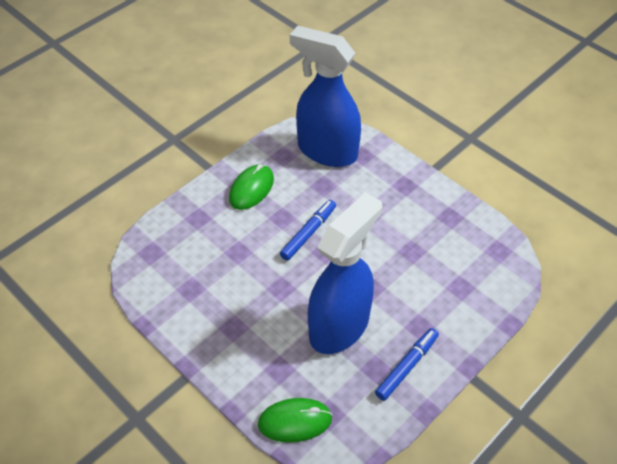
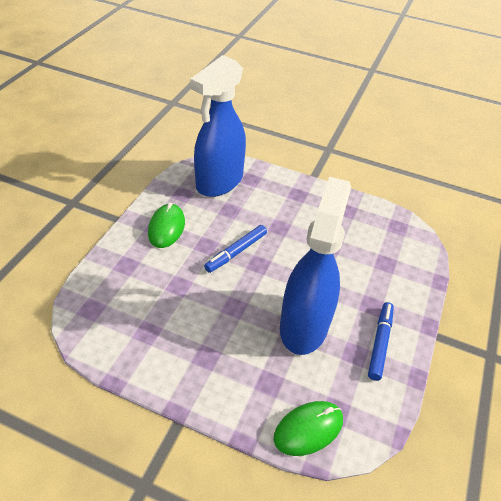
camera: 25 degrees left, 5 degrees down
(308, 233) = (236, 252): blue marker -> blue marker turned 150 degrees counterclockwise
(326, 151) = (219, 182): blue spray bottle -> blue spray bottle turned 60 degrees counterclockwise

